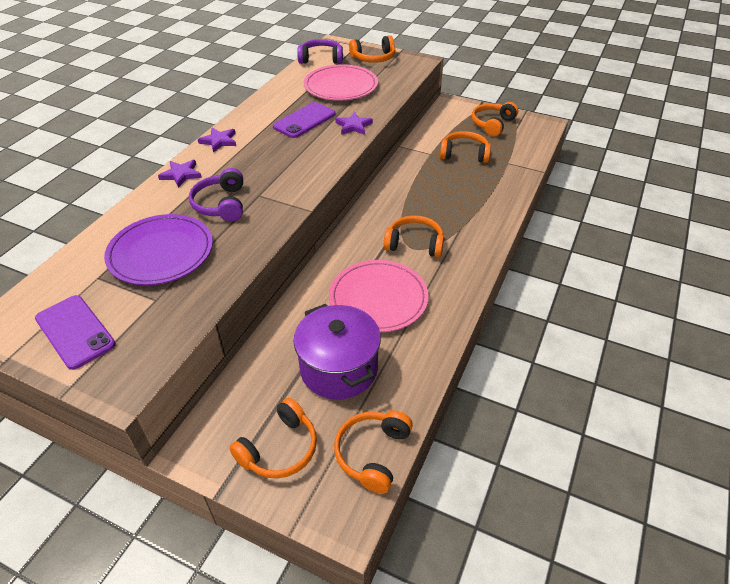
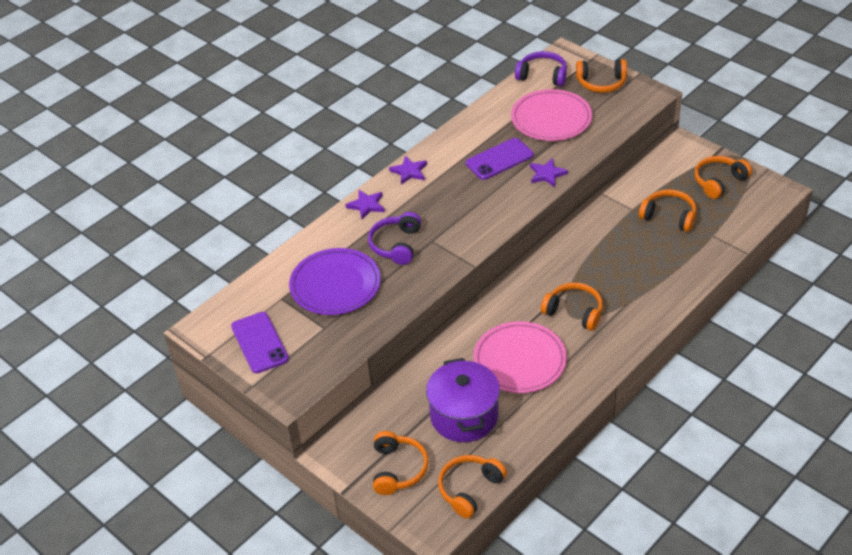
camera: 20 degrees right, 0 degrees up
(280, 449) = (398, 469): orange headphones -> orange headphones turned 60 degrees counterclockwise

